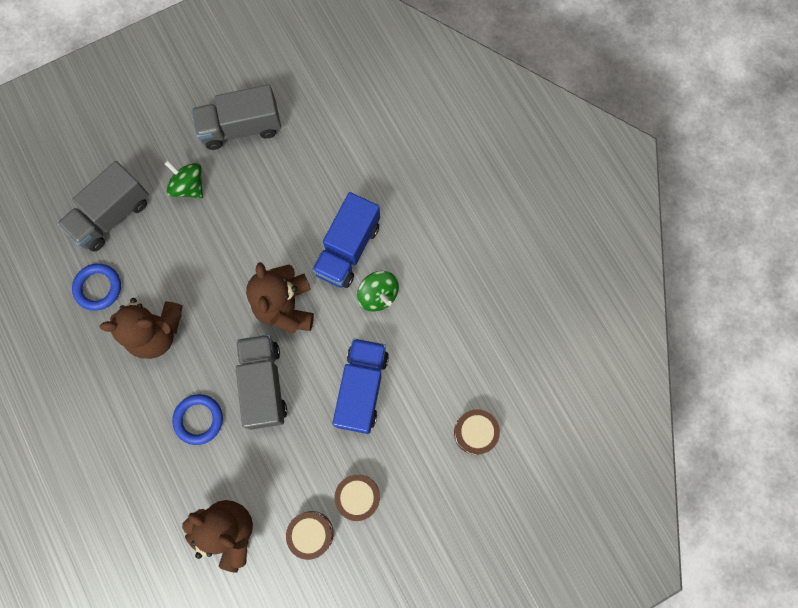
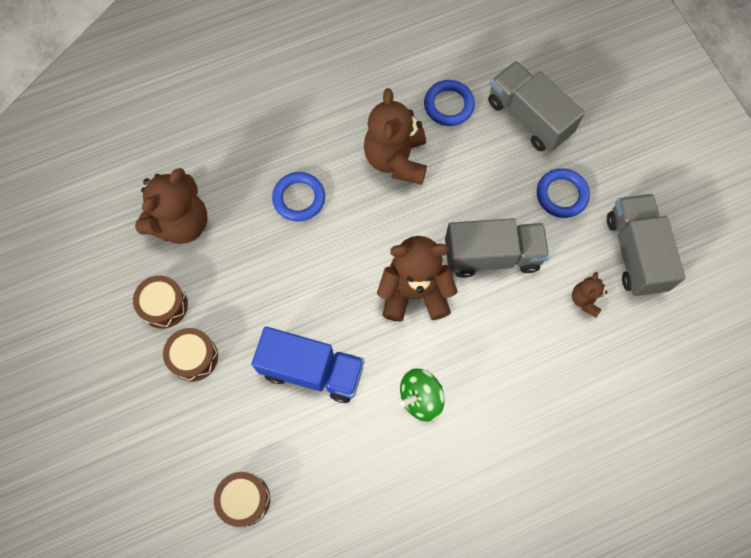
camera: 95 degrees right, 5 degrees down
(189, 186) = (561, 195): green spinning top -> blue ring
(264, 384) = (328, 265): grey truck -> grey truck (492, 256)
(285, 167) = (585, 300): none -> brown teddy bear
(348, 249) = (479, 366): blue truck -> none

